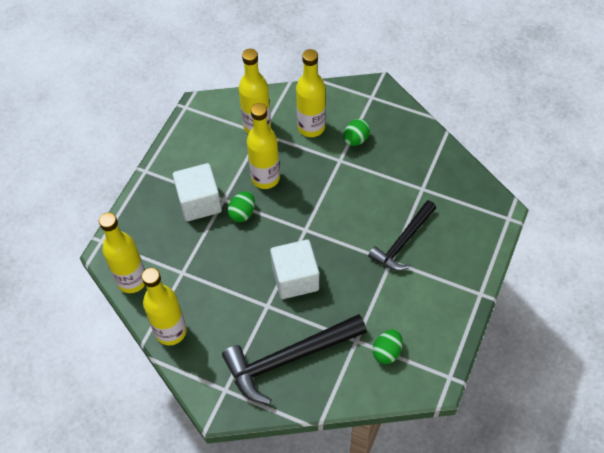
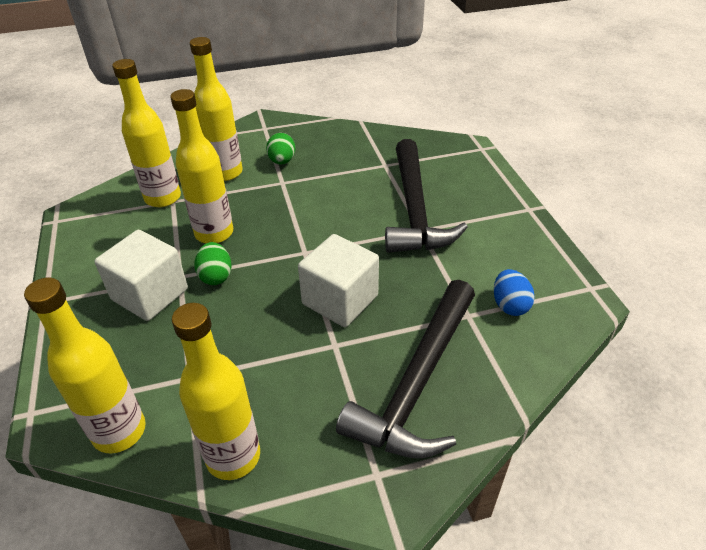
camera: 40 degrees left, 15 degrees down
(387, 352) = (509, 305): green egg -> blue egg
(403, 242) = (414, 210): black hammer -> black hammer, size x1.52

